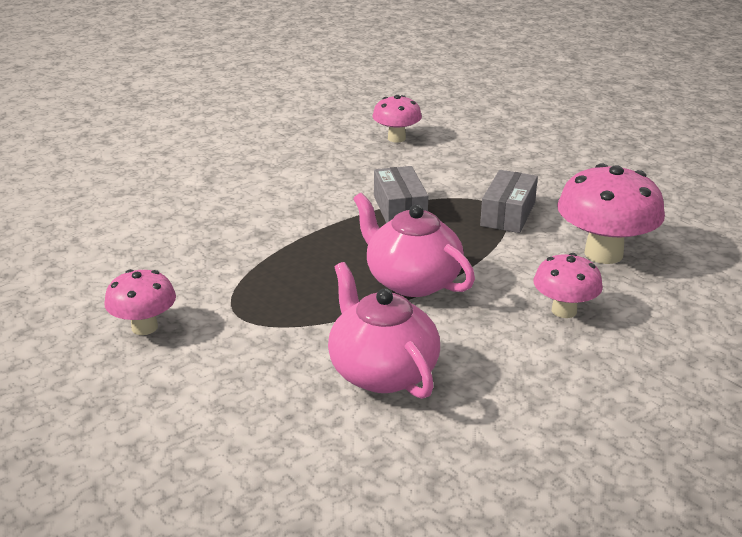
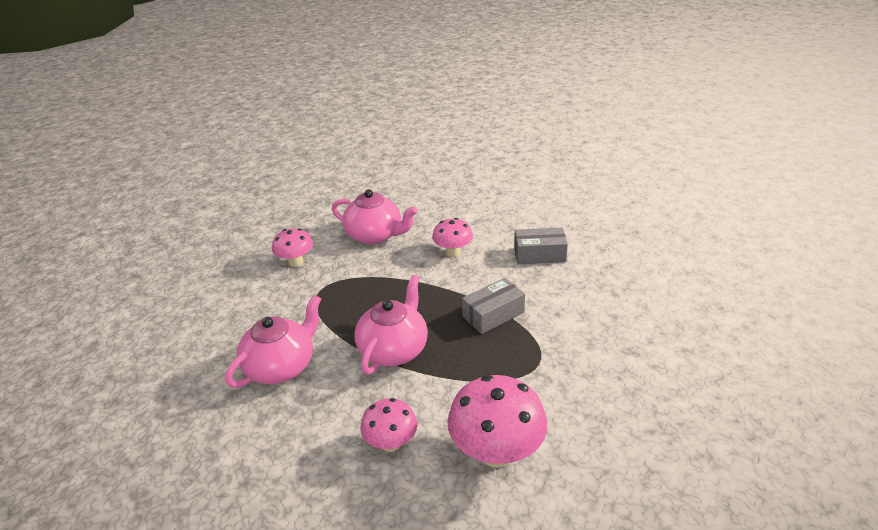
camera: 70 degrees right, 5 degrees up
(155, 251) = (375, 235): none -> pink teapot
(396, 138) = (612, 278): pink mushroom -> pink mushroom (453, 252)
(508, 214) = (527, 375): grey box -> grey box (539, 254)

